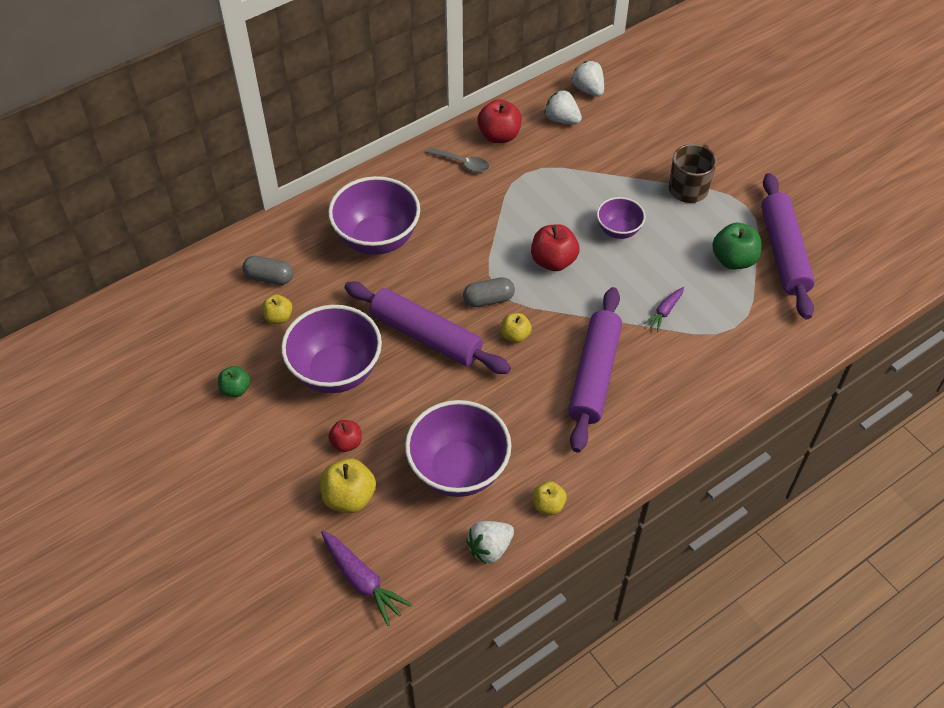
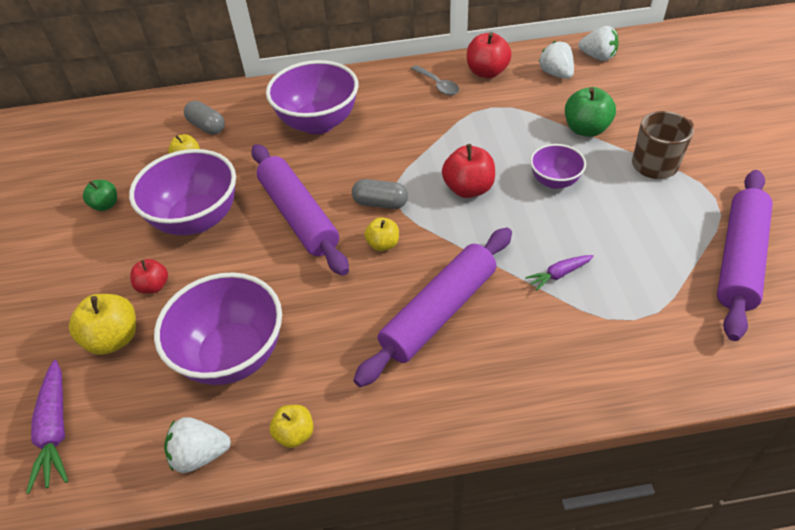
camera: 30 degrees right, 5 degrees down
(588, 90) = (597, 57): white strawberry -> white strawberry turned 120 degrees clockwise
(733, 260) = (671, 247): green apple -> green apple (586, 129)

